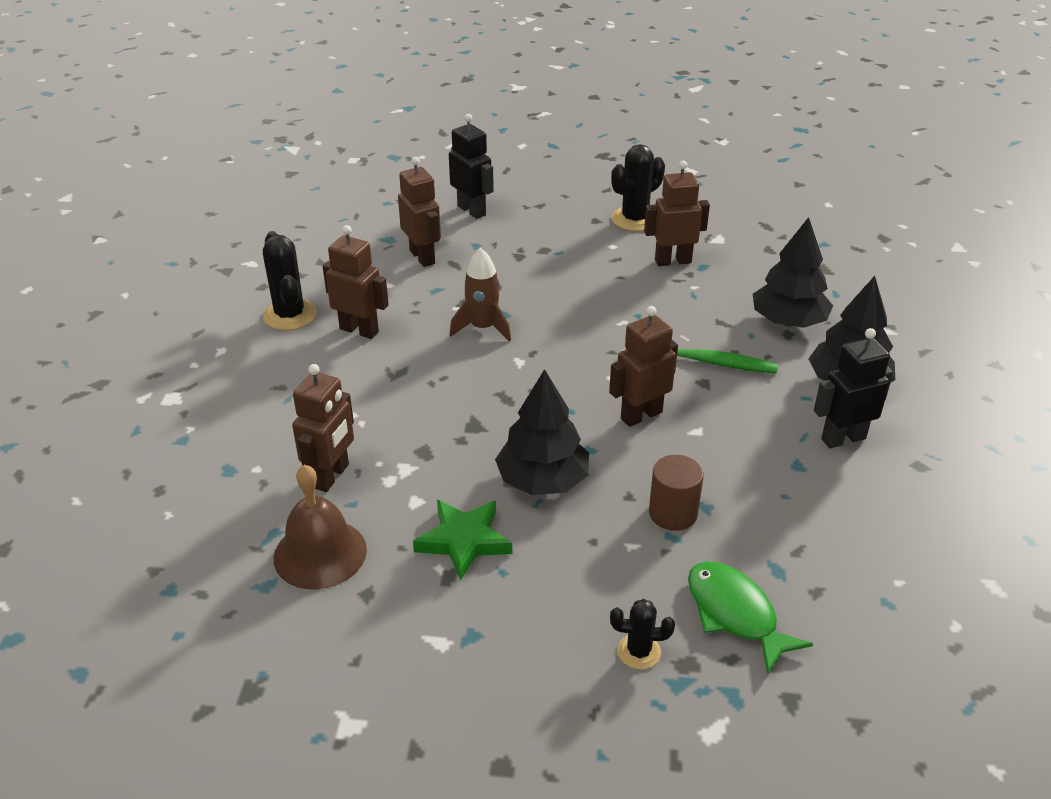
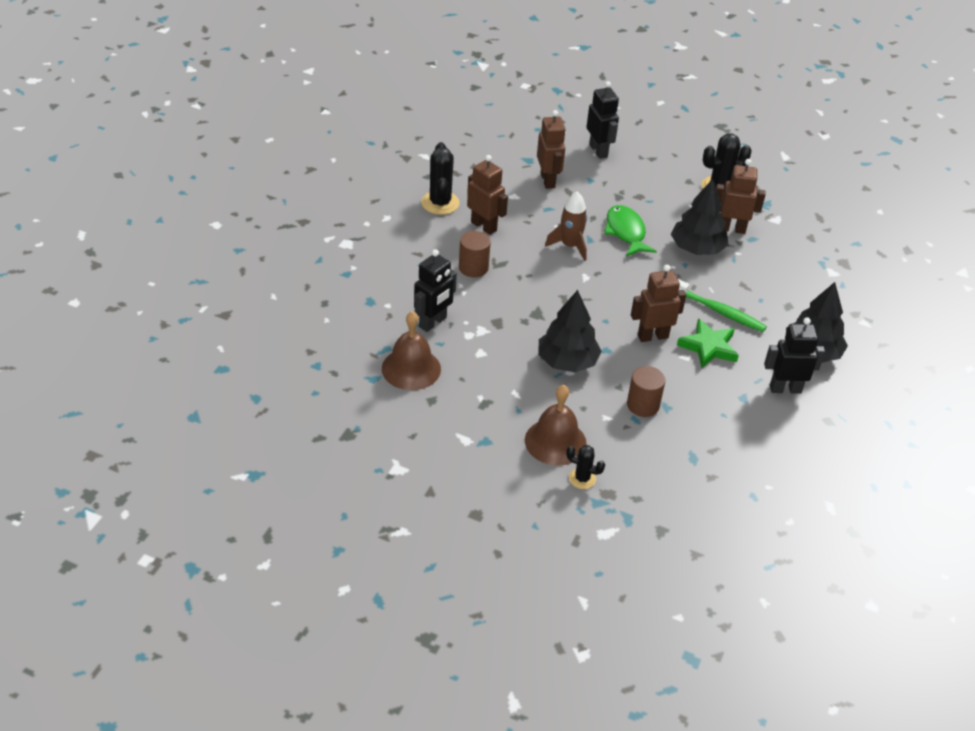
camera: 15 degrees right, 5 degrees up
(331, 476) = (433, 322): brown robot -> black robot
(364, 386) = (473, 268): none -> brown cylinder
(464, 541) = (502, 385): green star -> green star (708, 347)
(575, 604) = (555, 441): none -> brown bell
(735, 614) = (652, 475): green fish -> green fish (626, 232)
(788, 321) = (793, 297): black tree -> black tree (697, 248)

